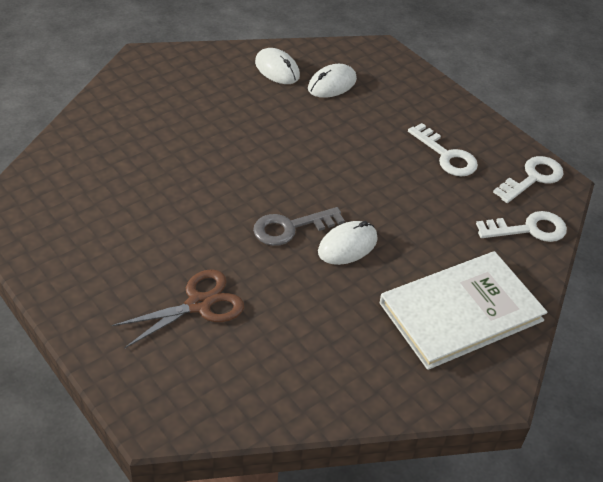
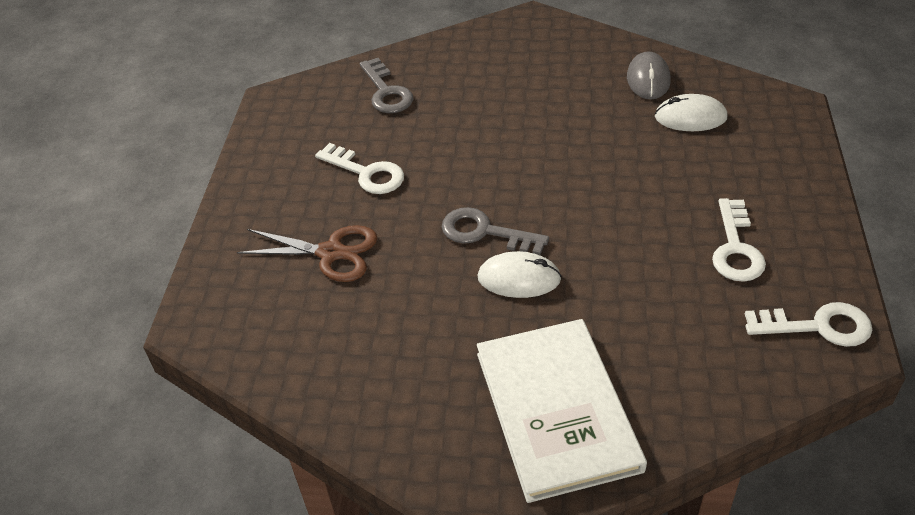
camera: 50 degrees right, 0 degrees up
(93, 163) = (386, 92): none -> grey key
(277, 69) = (648, 79): white mouse -> grey mouse
(461, 312) = (556, 410): white book -> white book turned 60 degrees clockwise
(528, 229) = (741, 376): white key -> white key (366, 173)

